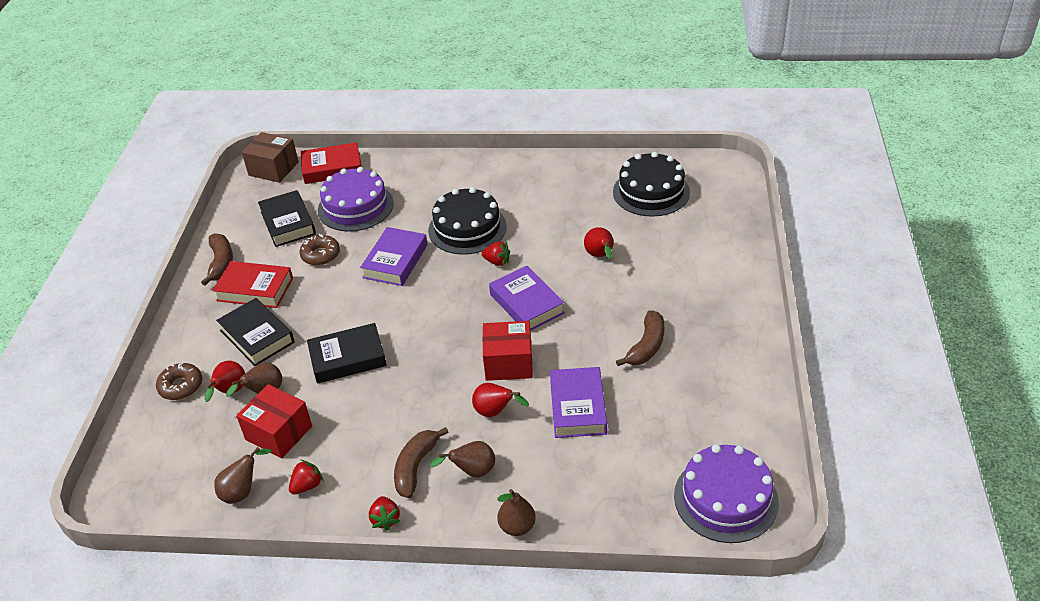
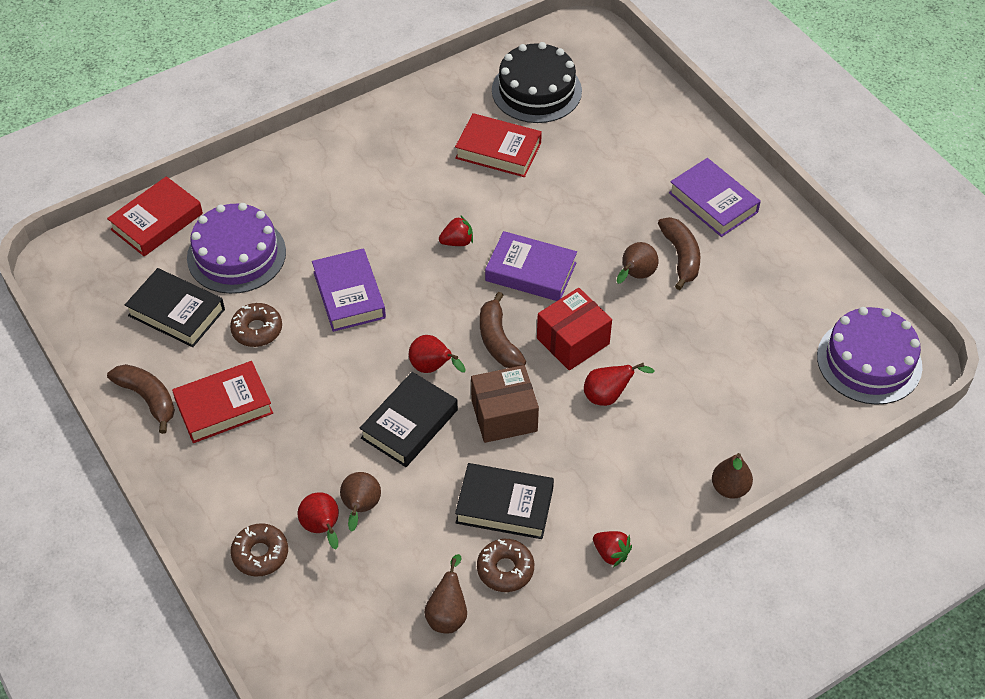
camera: 40 degrees left, 10 degrees up
(257, 336) = (285, 455): black book -> black book (504, 505)
(273, 169) = (82, 256): brown box -> brown box (504, 415)
(279, 433) = (421, 538): red box -> none
(307, 486) = (505, 569): red strawberry -> brown donut
(415, 467) = (588, 490): brown banana -> brown banana (498, 340)
(467, 228) = (388, 220): black cake -> none
(472, 471) = (643, 463): brown pear -> brown pear (635, 276)
(578, 407) = (676, 349): purple book -> purple book (713, 202)
(584, 218) = (498, 150): none -> red book
(600, 256) = (553, 185): red pear -> red pear (432, 368)

